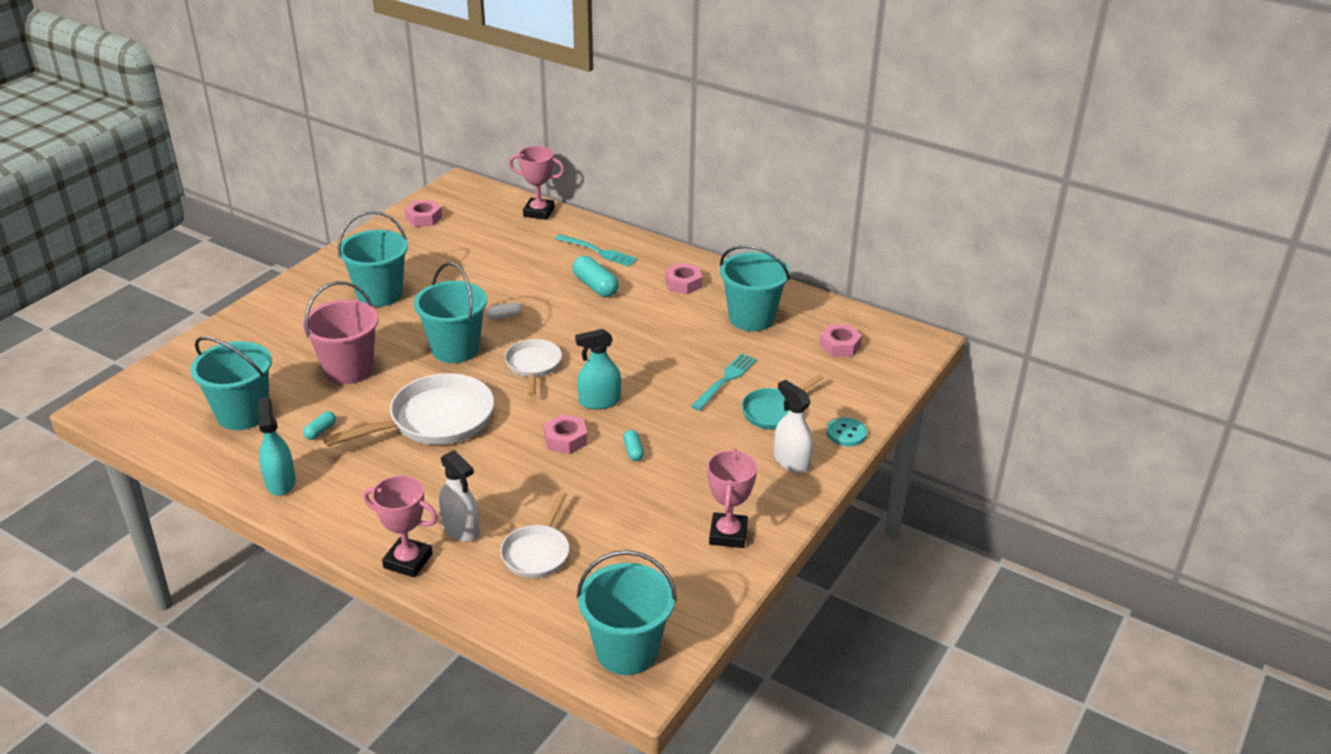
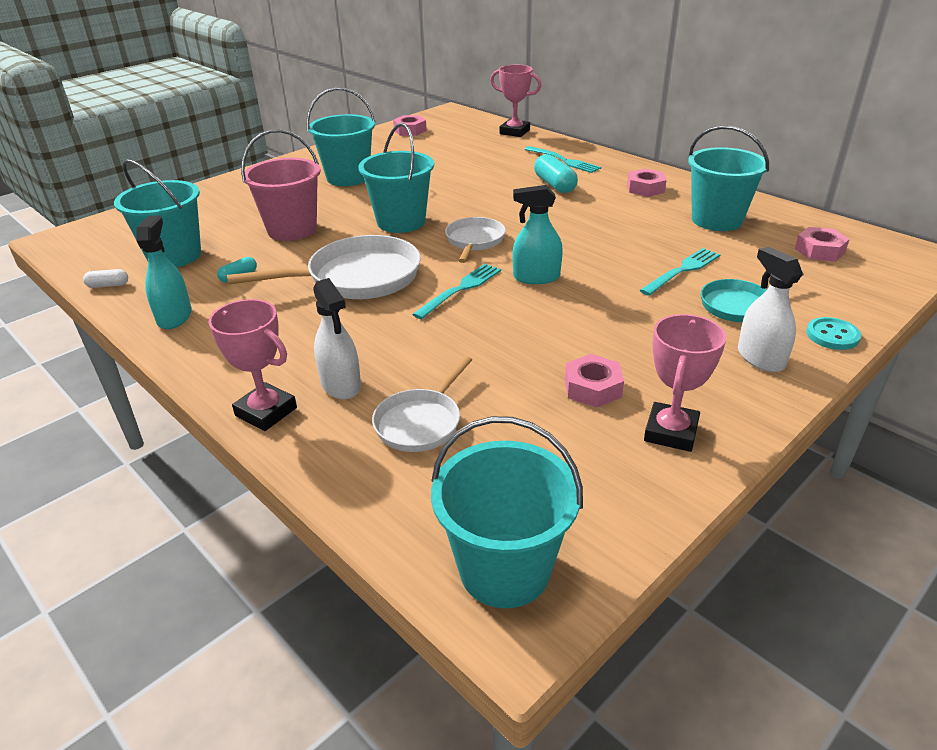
camera: 15 degrees right, 0 degrees up
(504, 316) = (457, 201): white capsule -> white capsule (108, 285)
(535, 422) = (461, 289): none -> turquoise fork
(566, 439) = (489, 308): pink nut -> pink nut (593, 388)
(633, 451) = (564, 327): turquoise capsule -> none

